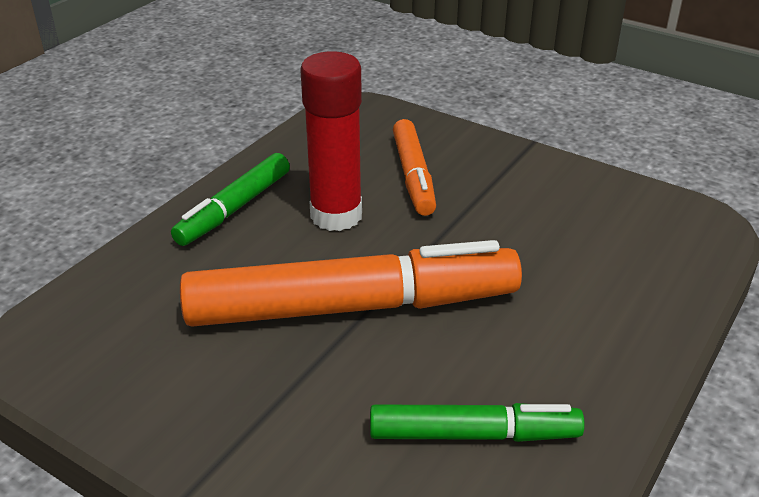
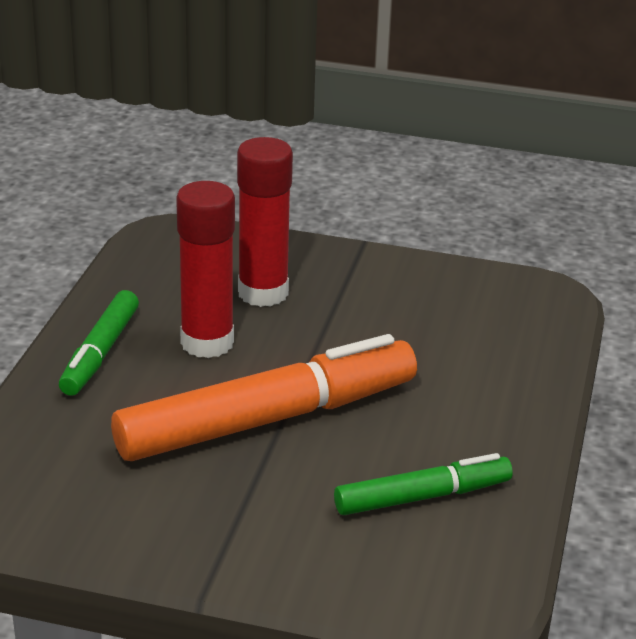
camera: 20 degrees left, 5 degrees down
(413, 176) = (263, 293): orange marker -> red glue stick

